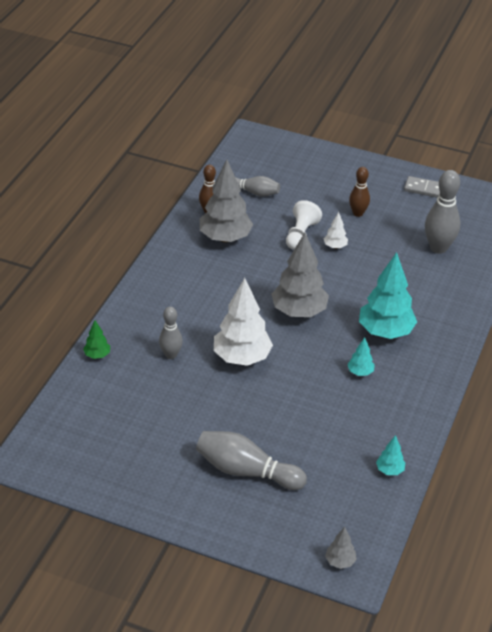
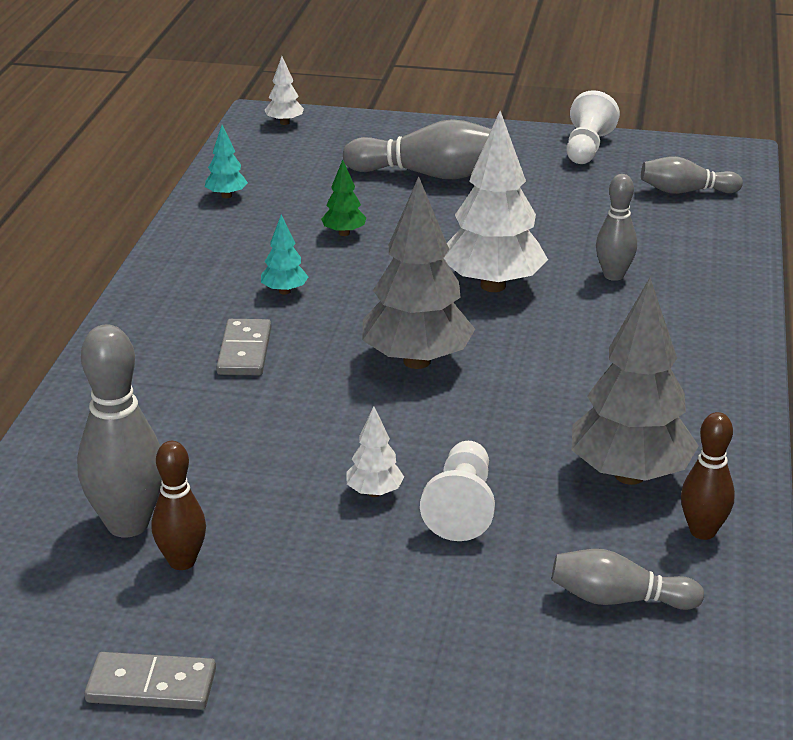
camera: 170 degrees right, 10 degrees down
(84, 423) = (685, 191): none -> grey bowling pin
(97, 355) = (732, 261): green tree -> green tree (344, 233)
(123, 485) = (587, 148): none -> white pawn
(340, 561) = (284, 122): grey tree -> white tree
(358, 213) = (334, 583): brown bowling pin -> brown bowling pin (182, 561)
(385, 332) = (244, 351): turquoise tree -> grey domino

